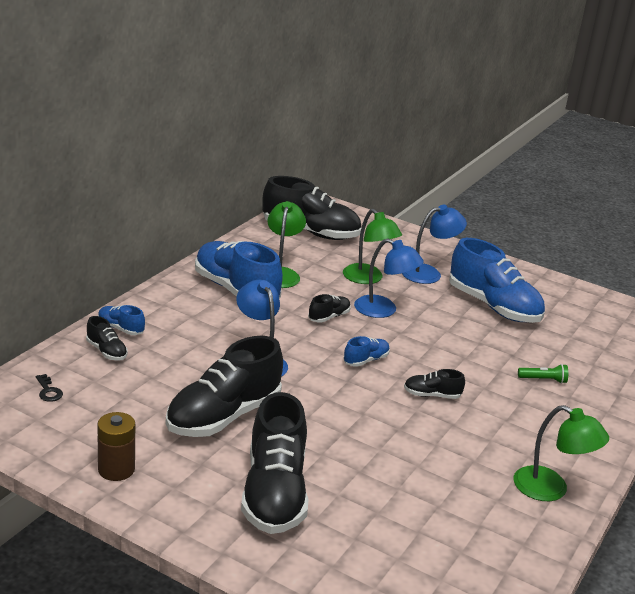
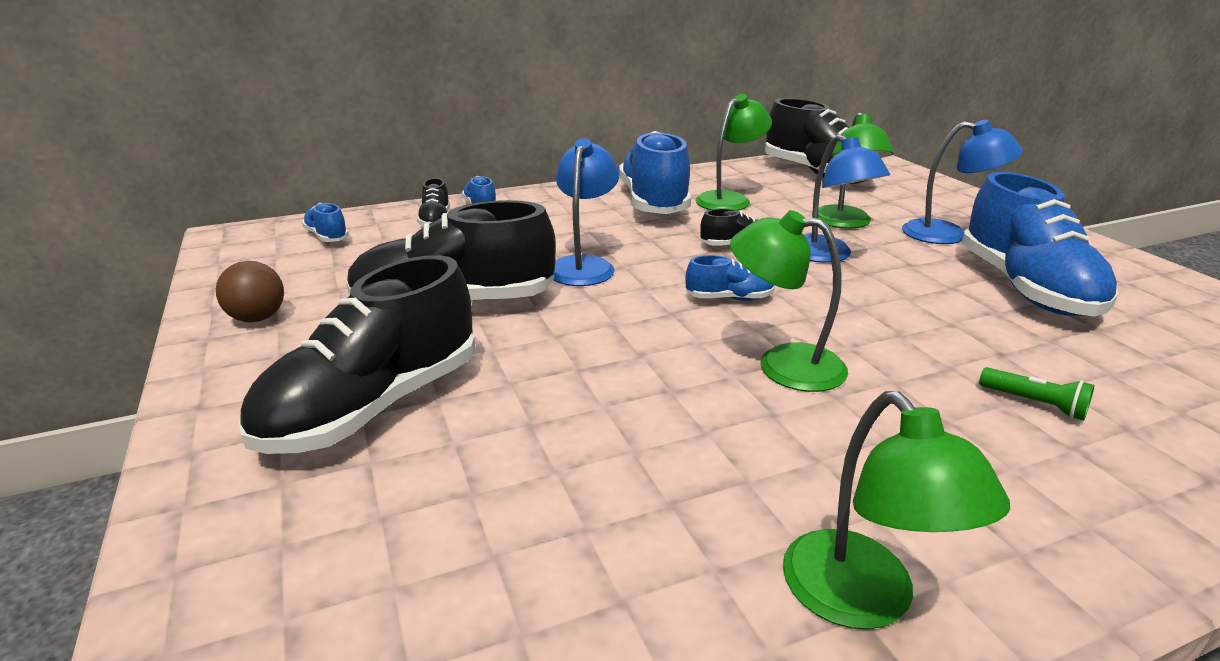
camera: 40 degrees right, 0 degrees up
(48, 391) = (327, 237): black key -> blue shoe
(116, 469) = (257, 318): brown battery -> brown ball
(432, 395) = (783, 365): black shoe -> green lamp

